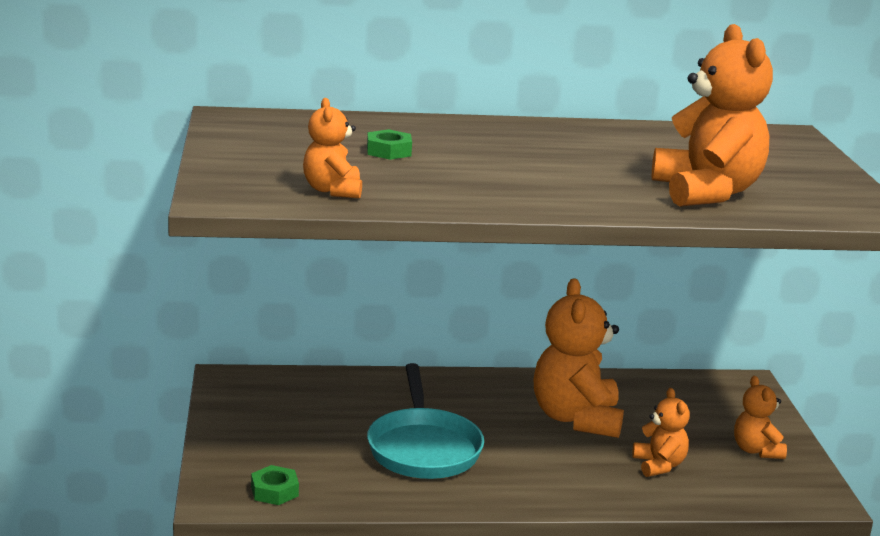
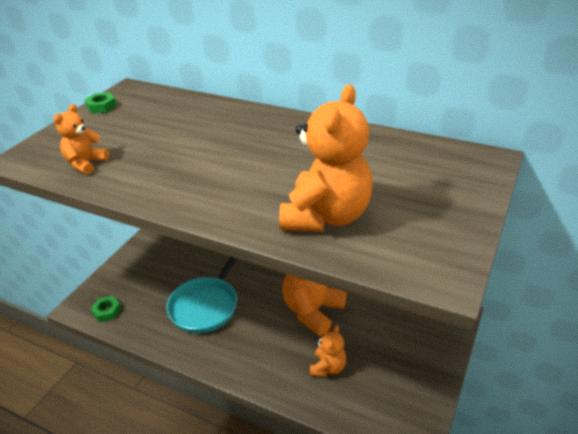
camera: 35 degrees right, 15 degrees up
(388, 151) = (170, 132): green nut -> green nut (101, 107)
(756, 450) = (406, 378): orange teddy bear -> none

